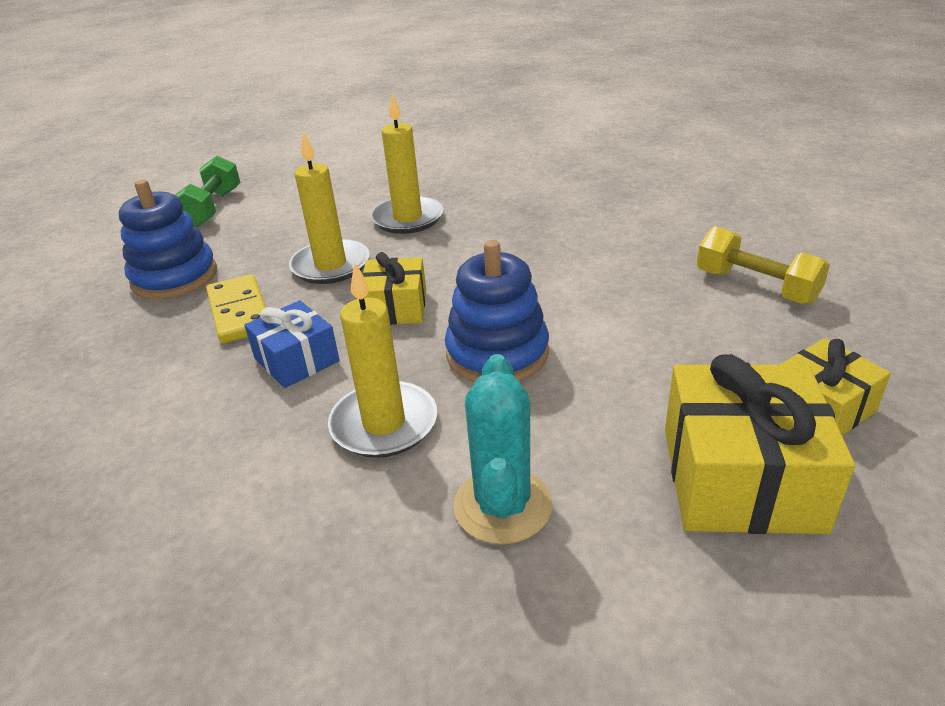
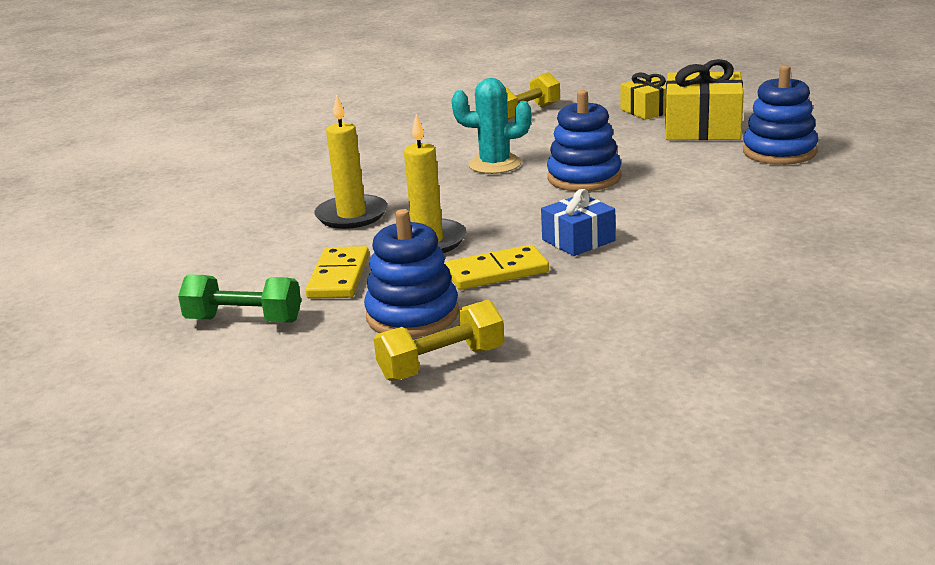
camera: 85 degrees left, 10 degrees down
(78, 301) = (441, 363): none -> yellow dumbbell
(271, 233) = (338, 277): none -> yellow domino
(384, 424) = (658, 206): yellow candle -> none
(396, 307) = (512, 211): yellow gift -> none
(502, 506) = (728, 174): turquoise cactus -> turquoise cactus (495, 164)
(621, 589) = (779, 152): none -> blue stacking toy

